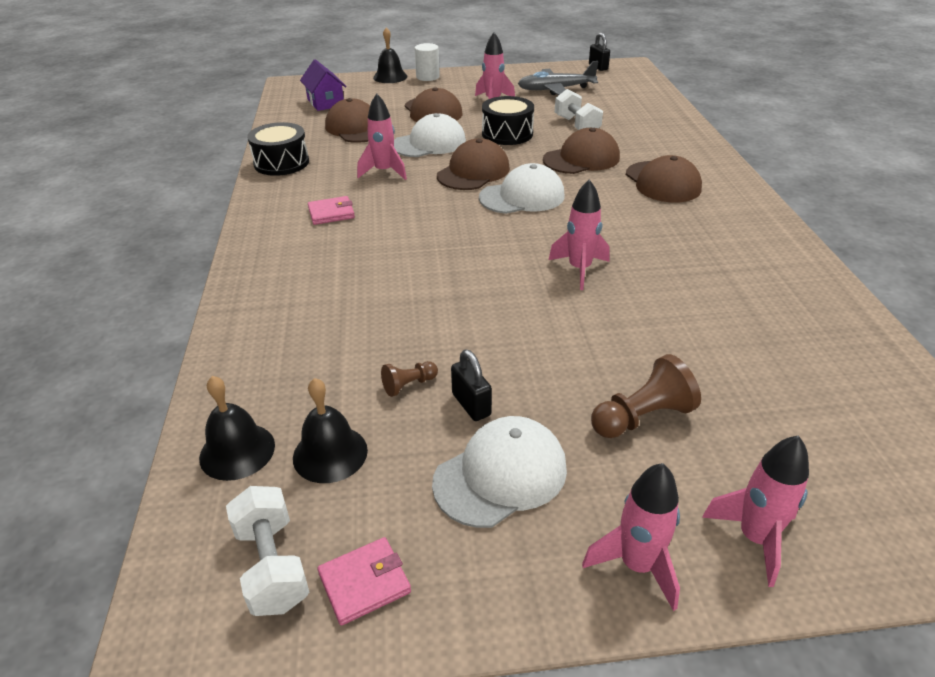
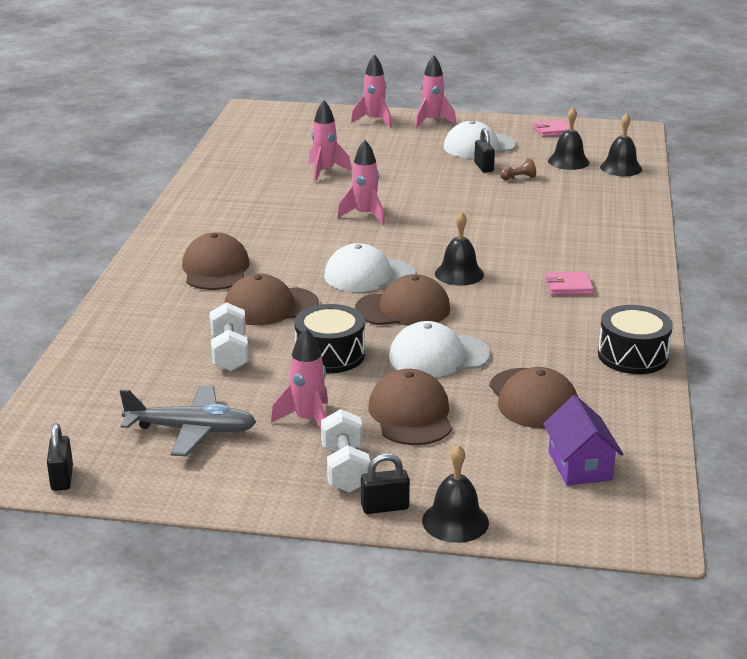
camera: 165 degrees left, 10 degrees down
(272, 566) = (594, 138): white dumbbell -> white dumbbell (345, 469)
(384, 172) = (506, 324): pink rocket -> pink rocket (325, 171)
(427, 77) = (385, 507): white cylinder -> black padlock
(439, 211) = (459, 274): none -> black bell
(473, 172) = (403, 309): brown cap -> brown cap turned 150 degrees counterclockwise
(642, 417) = (389, 152): brown pawn -> none

